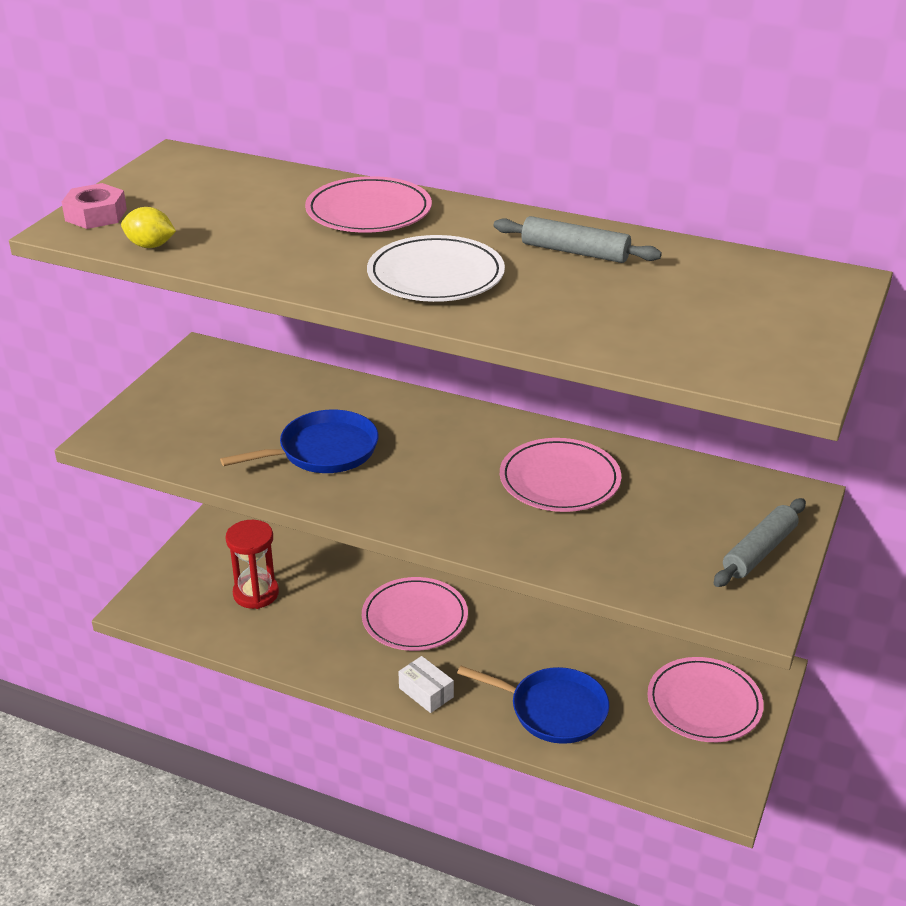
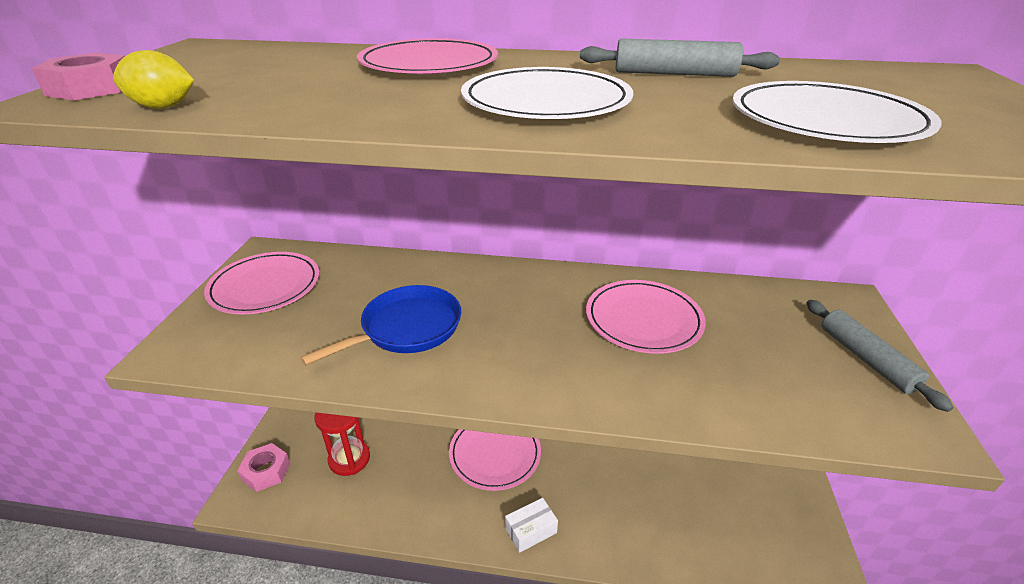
camera: 15 degrees left, 0 degrees up
(168, 589) = (266, 471): none -> pink nut
(426, 692) = (531, 530): white box -> white box turned 60 degrees counterclockwise
(553, 710) = (646, 522): blue pan -> none
(634, 325) = (826, 120): none -> white plate
(704, 703) = (760, 485): pink plate -> pink plate (265, 286)
(759, 551) = (866, 359): grey rolling pin -> grey rolling pin turned 45 degrees counterclockwise

